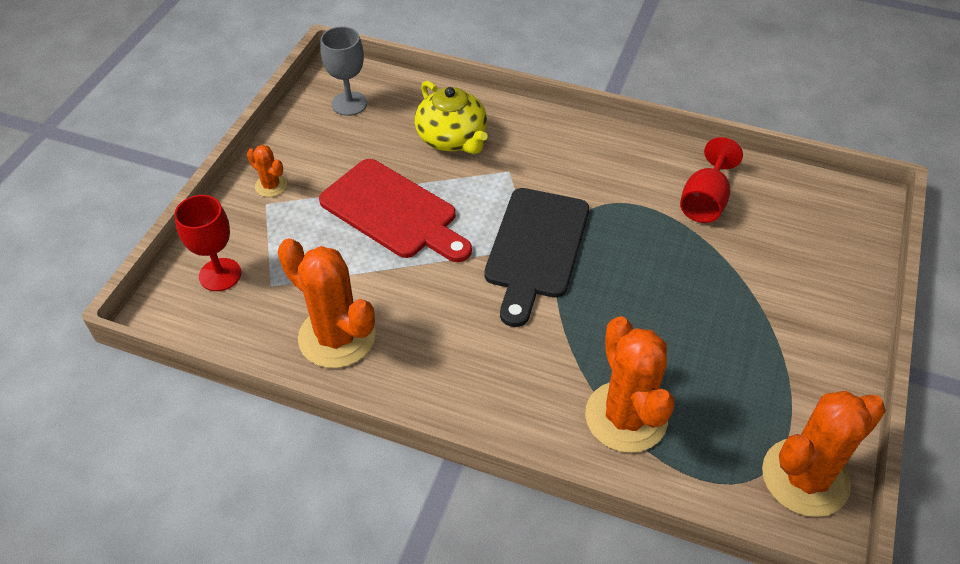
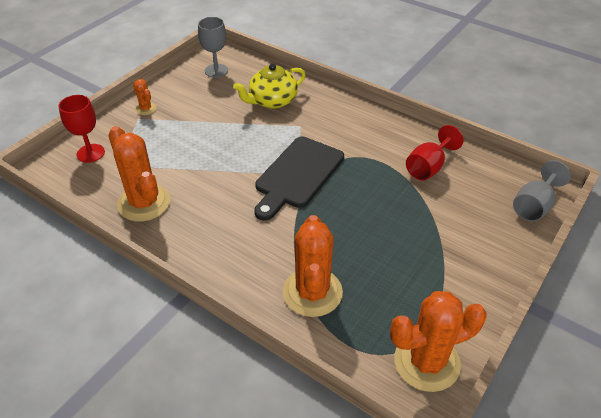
camera: 15 degrees right, 5 degrees down
(393, 212) = (214, 137): red cutting board -> none
(452, 138) = (272, 101): yellow teapot -> yellow teapot turned 75 degrees clockwise
(856, 230) = (534, 206): none -> grey goblet

